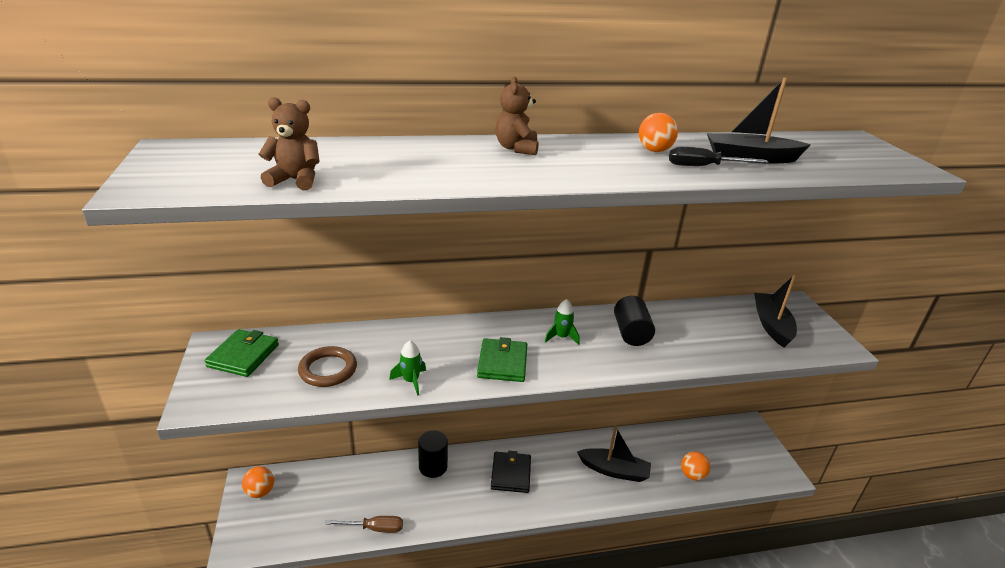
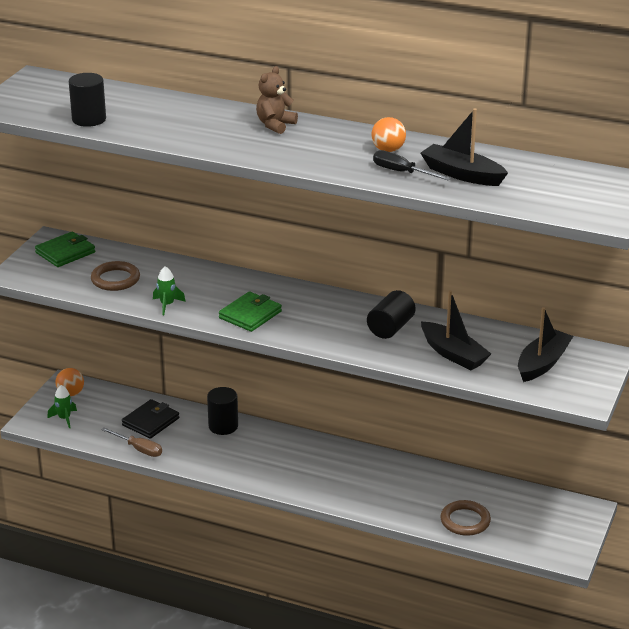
camera: 35 degrees right, 0 degrees up
(295, 180) = (89, 119): brown teddy bear -> black cylinder
(510, 474) = (287, 456): black wallet -> black wallet (150, 421)
(561, 337) = (323, 312): green rocket -> green rocket (64, 418)
(614, 470) = (389, 489): black boat -> black boat (453, 354)
(692, 475) = (465, 521): orange ball -> brown ring

